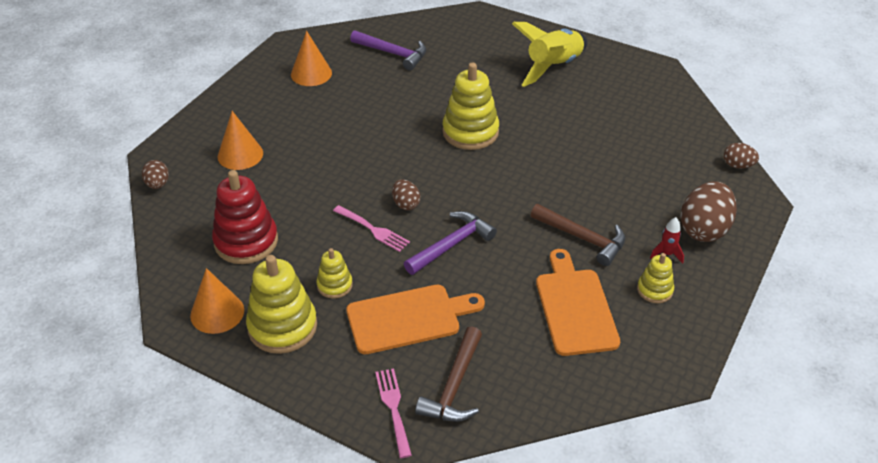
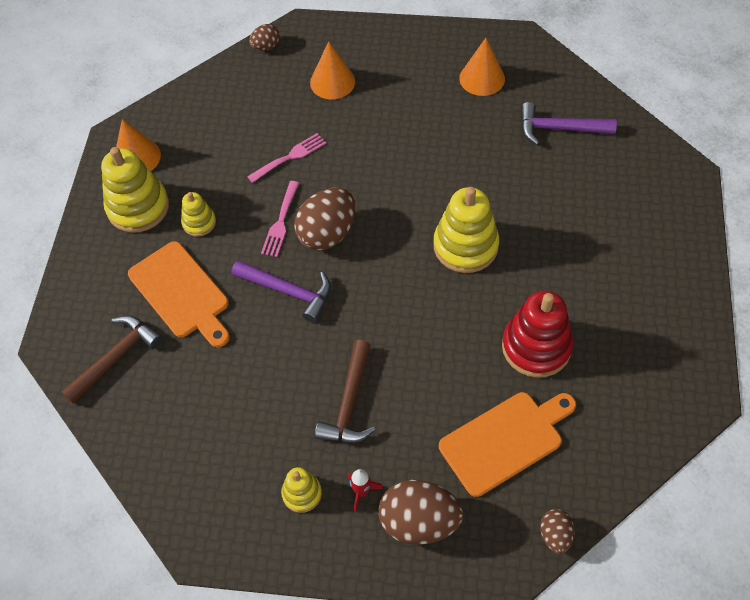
camera: 70 degrees right, 15 degrees up
(246, 241) = (224, 138): red stacking toy -> red stacking toy (536, 347)
(393, 53) = (559, 129): purple hammer -> purple hammer turned 90 degrees clockwise
(393, 408) = (78, 321): pink fork -> pink fork (290, 157)
(406, 204) = (327, 233): brown egg -> brown egg, size x1.89
(454, 386) = (116, 357): brown hammer -> brown hammer turned 135 degrees clockwise
(553, 67) = (631, 284): yellow rocket -> none
(575, 307) = (247, 425): orange cutting board -> orange cutting board (505, 440)

